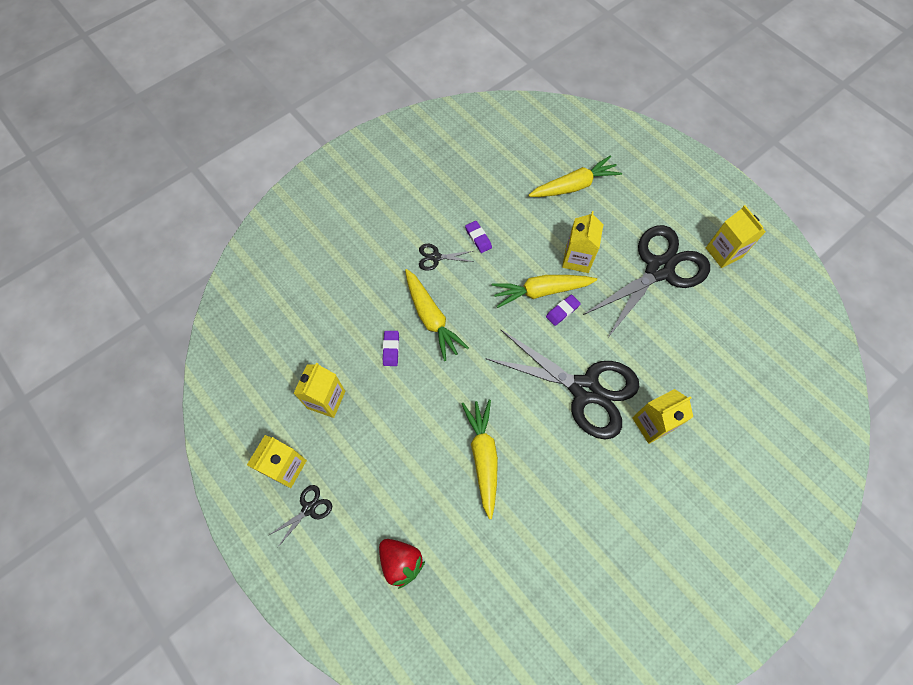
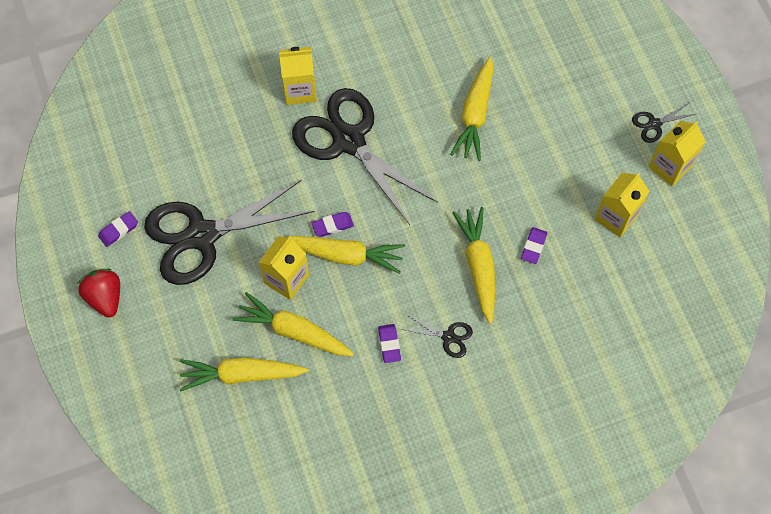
camera: 160 degrees left, 0 degrees up
(401, 562) = (580, 57): red strawberry -> red strawberry (105, 297)
(552, 225) = (294, 331): none -> yellow carrot
(723, 252) = (118, 230): yellow carton -> purple eraser

